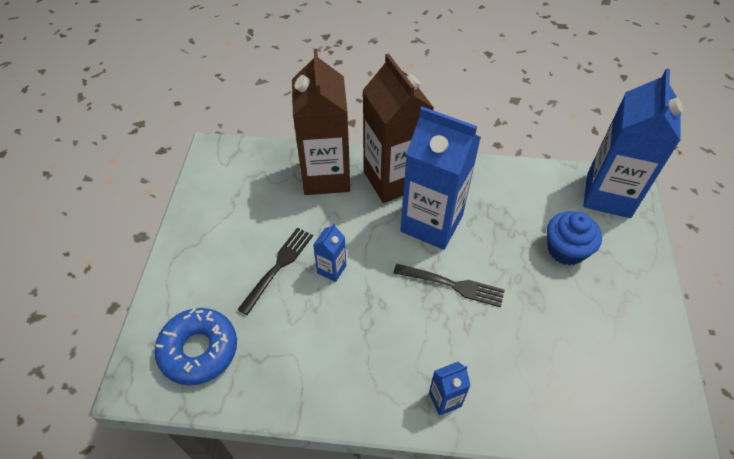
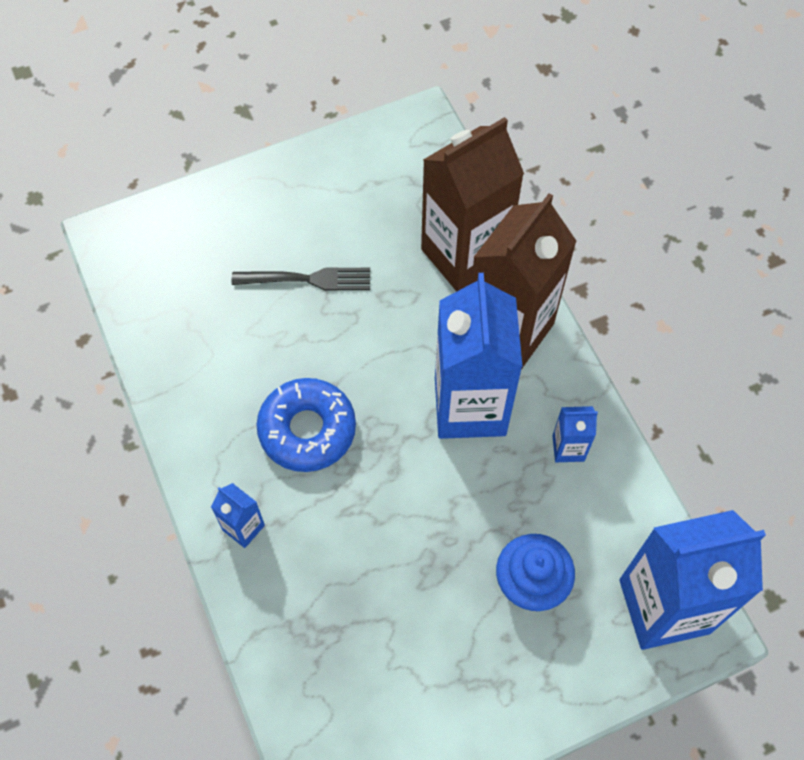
camera: 60 degrees right, 10 degrees up
(199, 350) = (170, 266): blue donut -> blue donut (307, 430)
(331, 269) = (337, 333): blue carton -> blue carton (568, 448)
(453, 285) = (394, 471): black fork -> none

